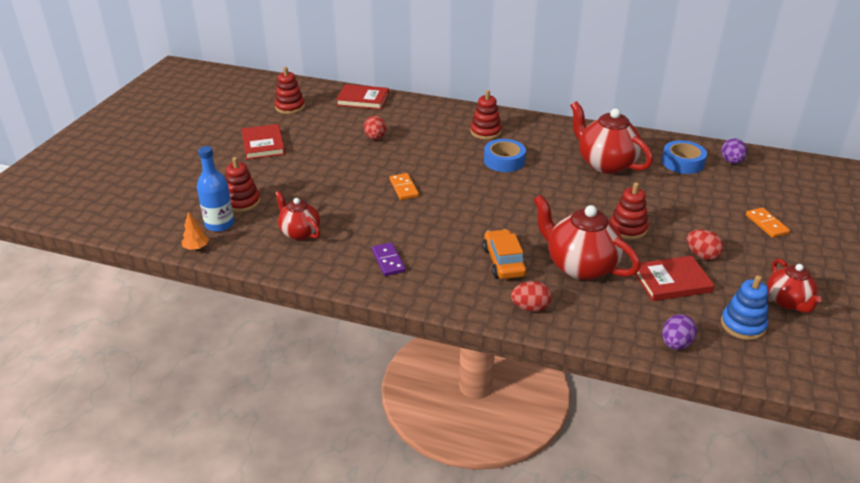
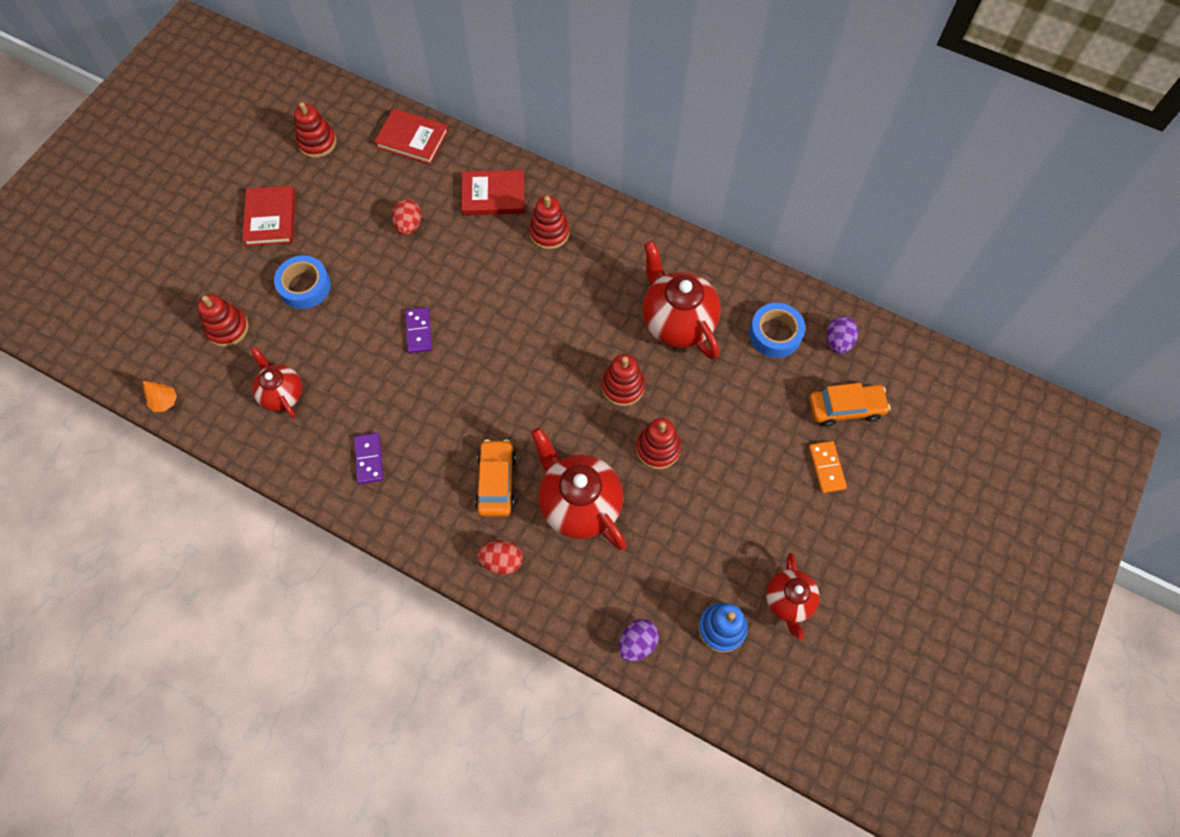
camera: 10 degrees right, 30 degrees up
(219, 224) = (196, 364): blue bottle -> none
(404, 188) = (419, 331): orange domino -> purple domino
(504, 161) = (554, 296): blue tape -> blue tape (305, 286)
(581, 200) = (622, 387): none -> red stacking toy
(671, 281) = (672, 546): red book -> red book (493, 195)
(702, 255) = (725, 509): red egg -> none
(759, 193) = (845, 408): none -> orange car

